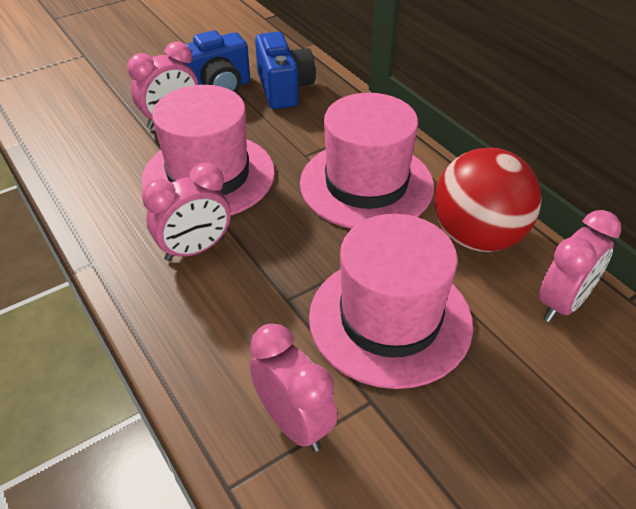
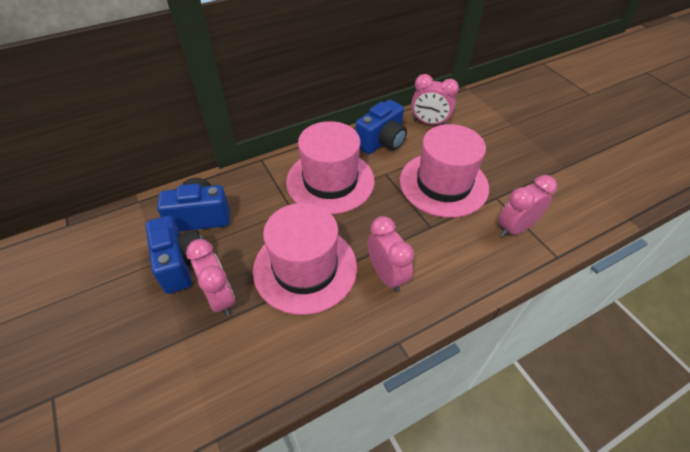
camera: 85 degrees left, 5 degrees up
(477, 237) = (382, 142): red ball -> blue camera
(563, 303) = (429, 123): pink clock -> pink clock turned 150 degrees clockwise

